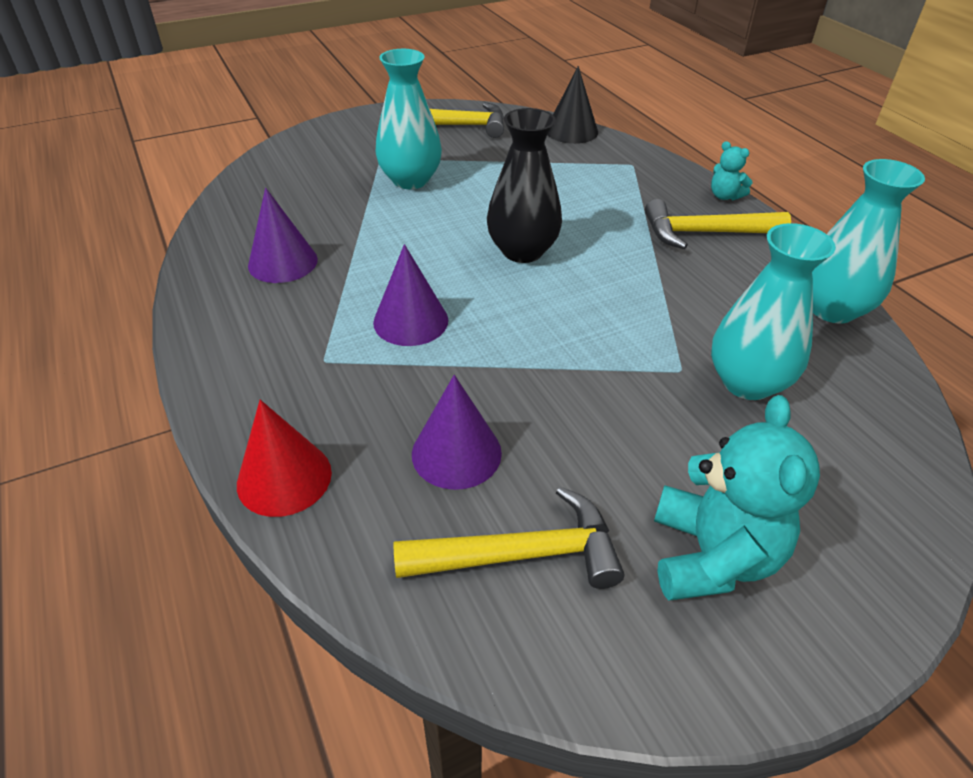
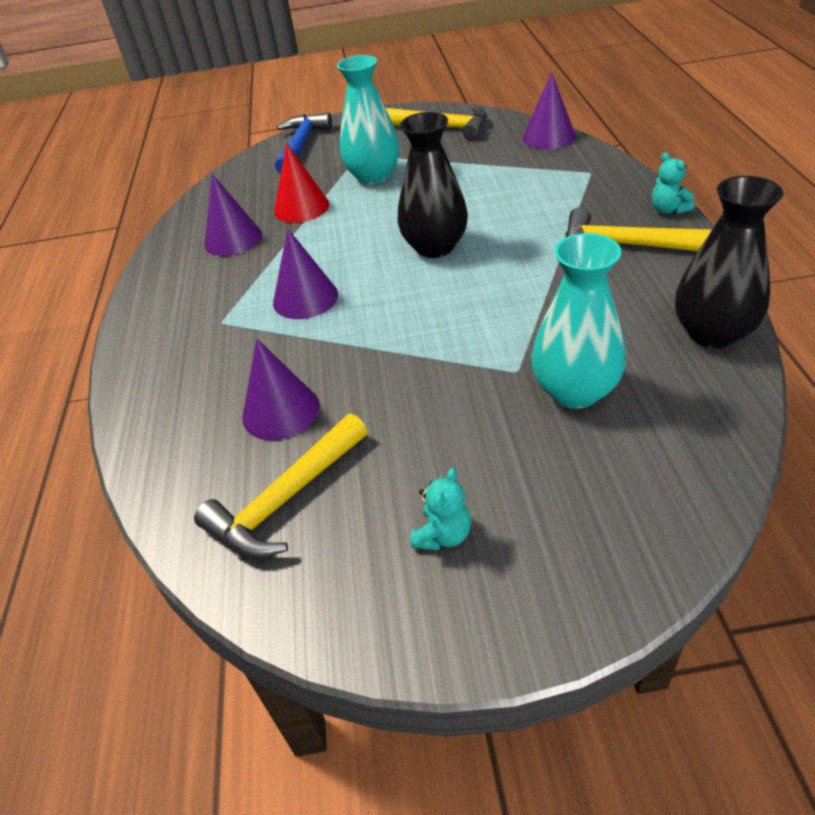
camera: 25 degrees right, 0 degrees up
(284, 478) = (145, 408): red cone -> red cone (301, 207)
(305, 150) = (301, 145): none -> blue hammer
(522, 554) = (285, 500): yellow hammer -> yellow hammer turned 120 degrees clockwise
(571, 131) = (549, 137): black cone -> purple cone
(711, 556) = (443, 535): turquoise teddy bear -> turquoise teddy bear, size x0.49
(832, 309) = (712, 333): turquoise vase -> black vase

